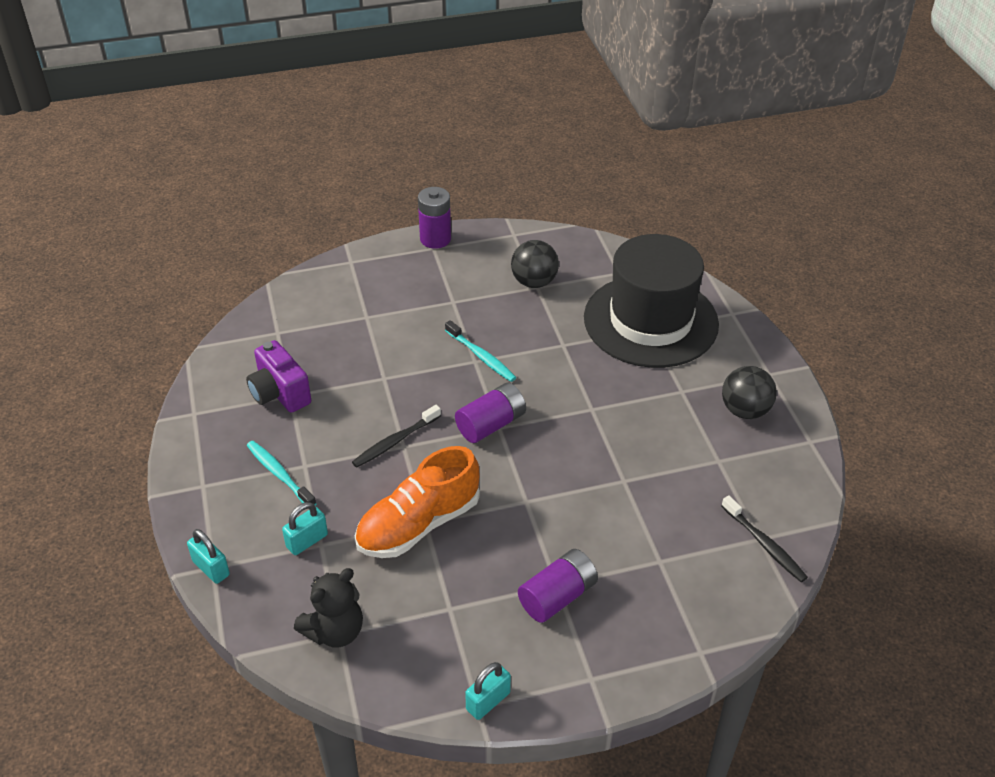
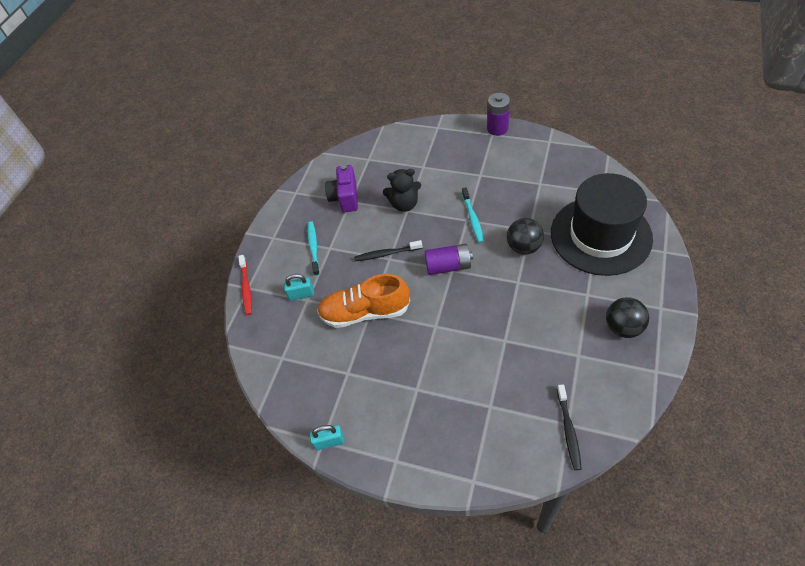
camera: 40 degrees right, 10 degrees up
(211, 568) = (246, 288): turquoise padlock -> red toothbrush
(335, 631) = (280, 355): black teddy bear -> black teddy bear (404, 204)
(534, 282) = (540, 179): black ball -> black ball (523, 247)
(557, 596) = (412, 397): purple battery -> none

